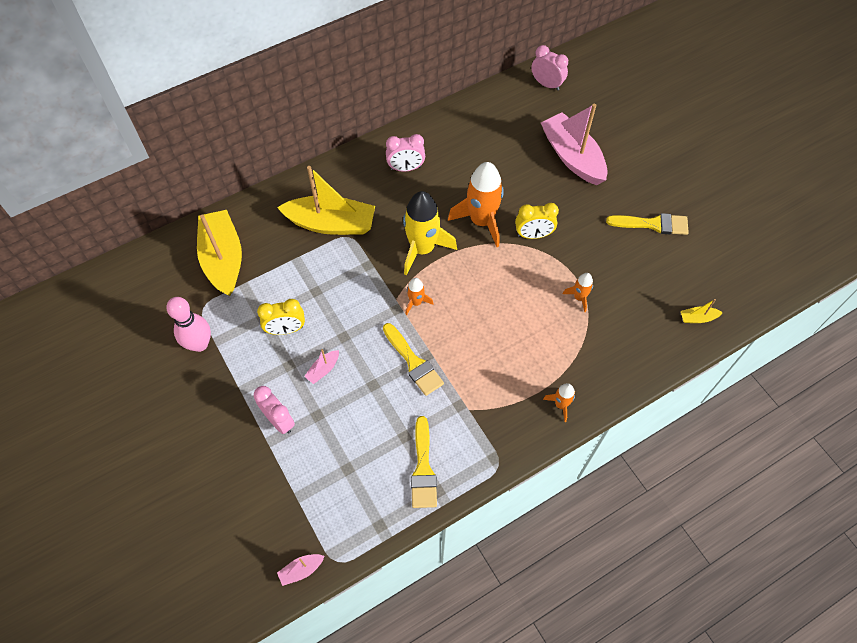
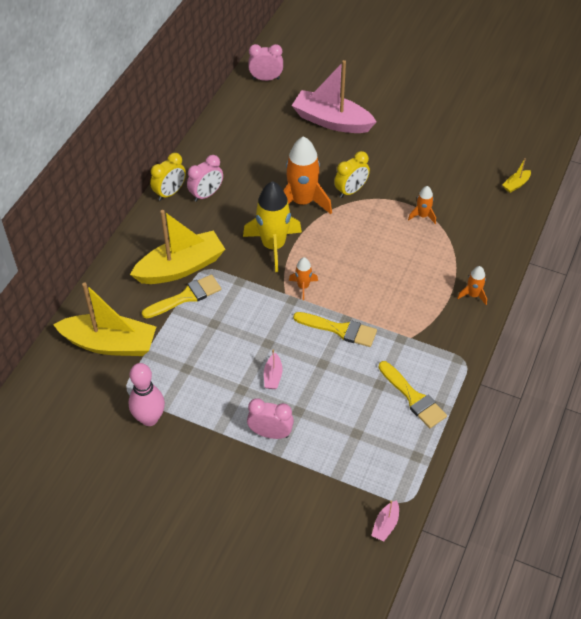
camera: 35 degrees left, 10 degrees down
(223, 259) = (110, 344): yellow boat -> yellow boat turned 150 degrees clockwise
(286, 329) = (215, 365): yellow clock -> yellow clock (170, 193)
(652, 224) = (431, 138): yellow brush -> yellow brush (186, 297)

